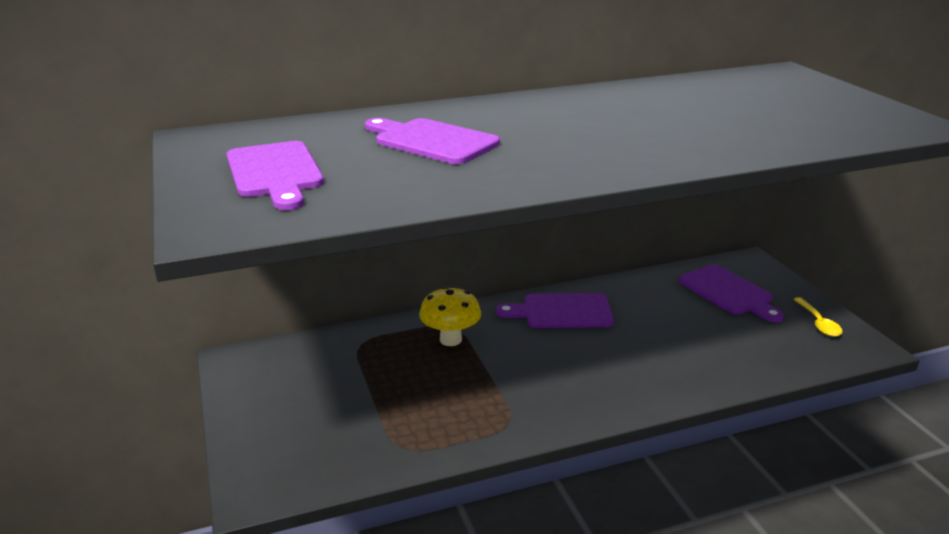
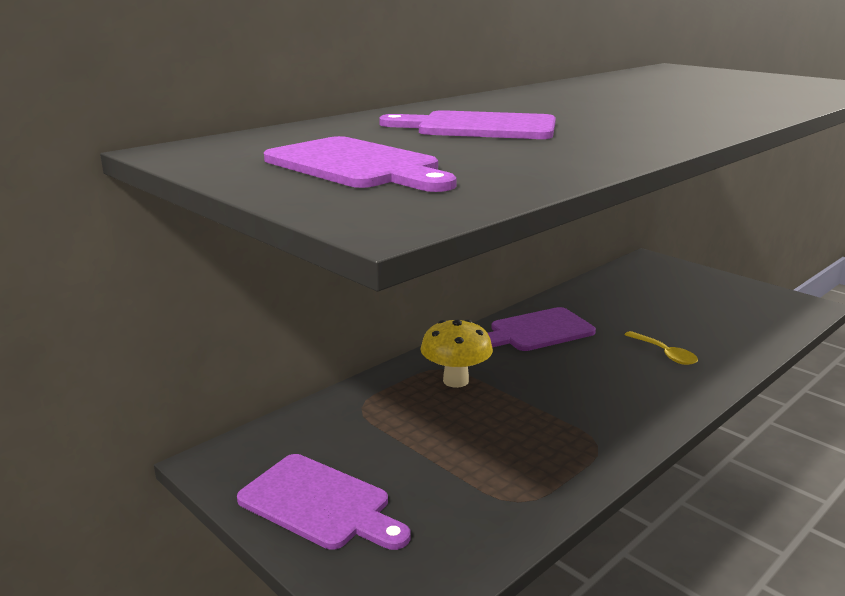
camera: 25 degrees left, 5 degrees down
(729, 292) = (660, 286): purple cutting board -> purple cutting board (320, 504)
(818, 323) = (754, 295): yellow spoon -> yellow spoon (664, 354)

